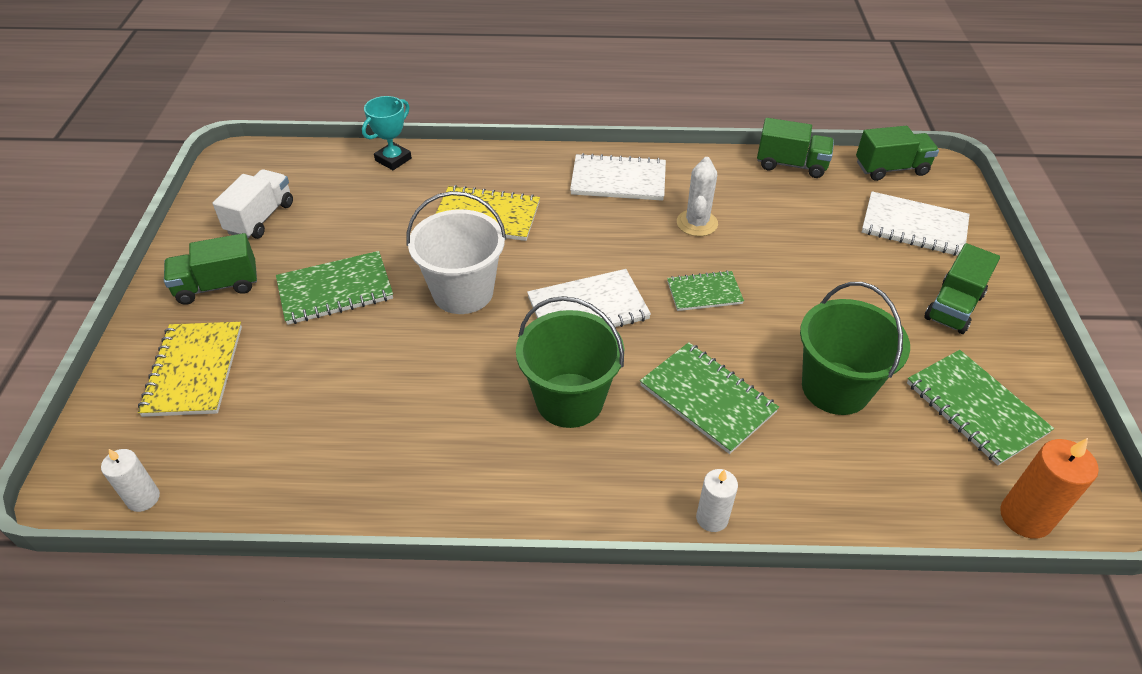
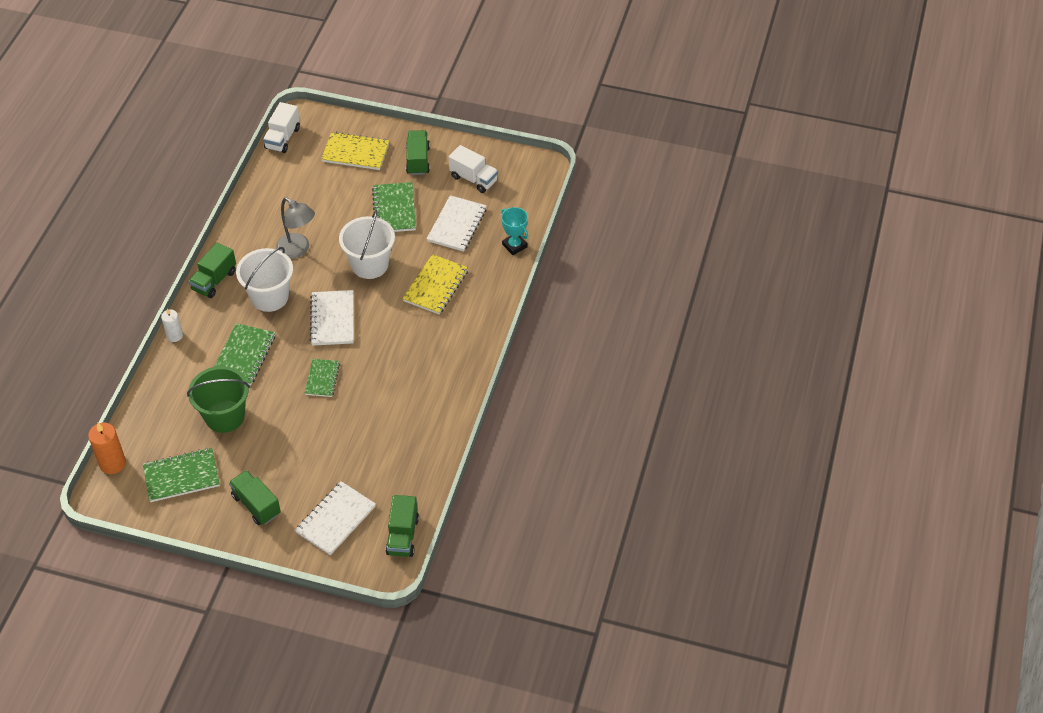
camera: 105 degrees right, 5 degrees up
(143, 498) = (283, 138): white candle -> white truck
(450, 390) = (298, 250): none -> grey lamp
(569, 400) = (269, 297): green bucket -> white bucket
(618, 180) = (448, 363): white notebook -> white notebook (457, 225)
(697, 223) = (387, 394): white cactus -> none
(707, 399) = (244, 356): green notebook -> green notebook turned 45 degrees counterclockwise
(791, 164) = (430, 472): green truck -> green truck (214, 281)

